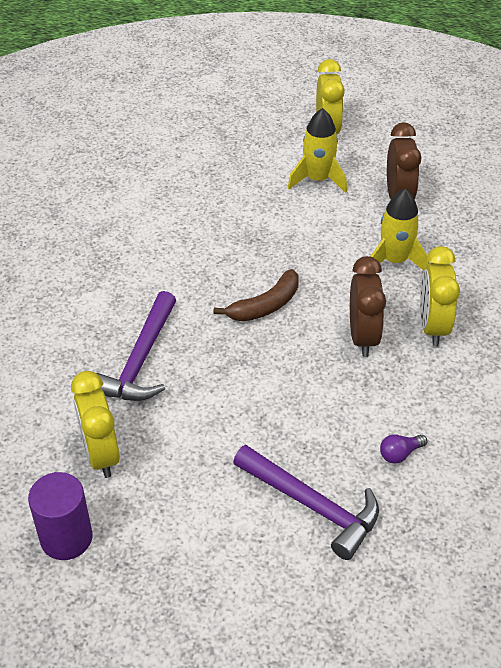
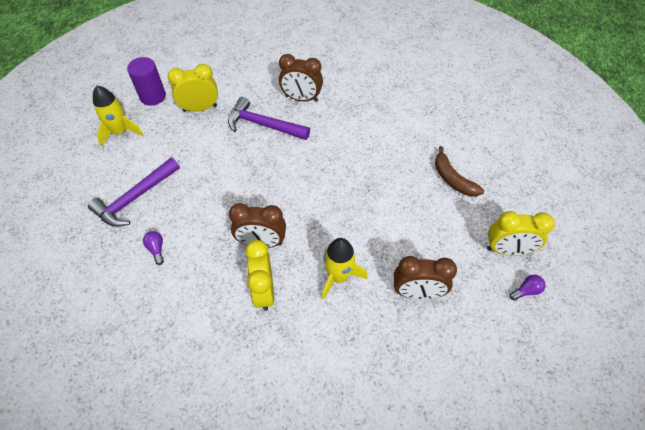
camera: 95 degrees right, 10 degrees up
(80, 319) = (301, 98): none -> brown clock
(265, 305) = (300, 188): brown banana -> brown banana (452, 179)
(317, 179) = (439, 235): yellow rocket -> yellow rocket (120, 132)
(375, 123) = (526, 291): none -> purple light bulb
(432, 326) = (264, 291): yellow clock -> yellow clock turned 105 degrees counterclockwise

